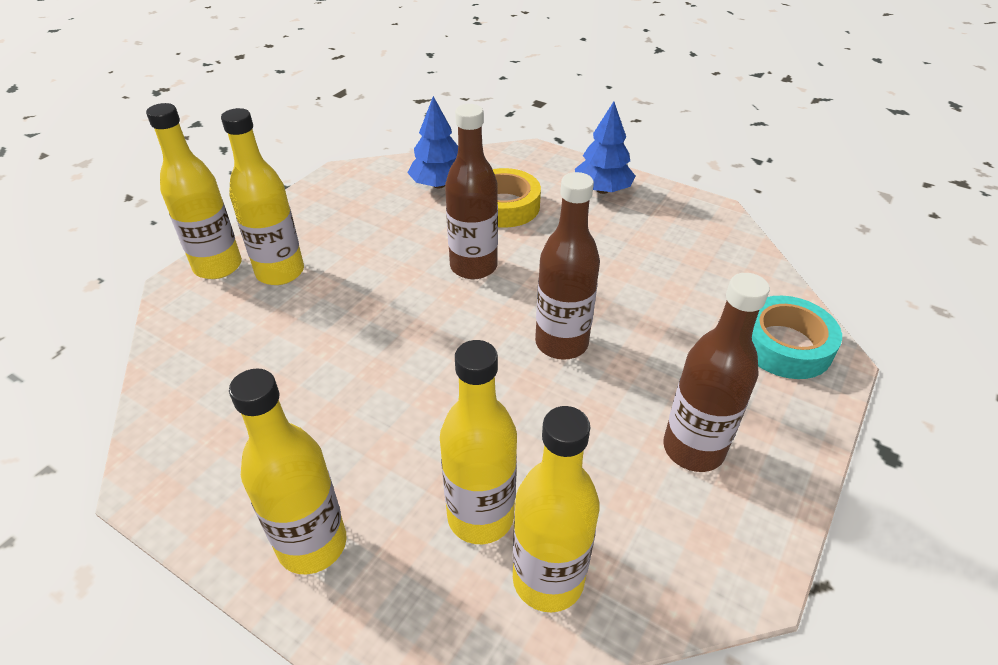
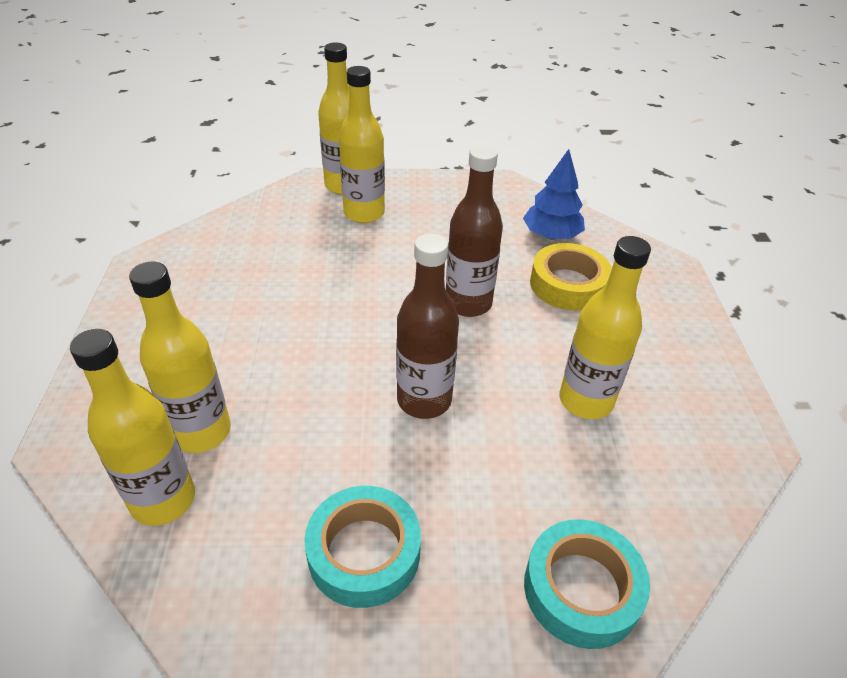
camera: 55 degrees right, 0 degrees up
(312, 544) = (133, 356): yellow bottle -> yellow bottle (585, 401)
(602, 190) = (673, 337): blue tree -> none
(693, 449) = (364, 552): brown bottle -> turquoise tape

